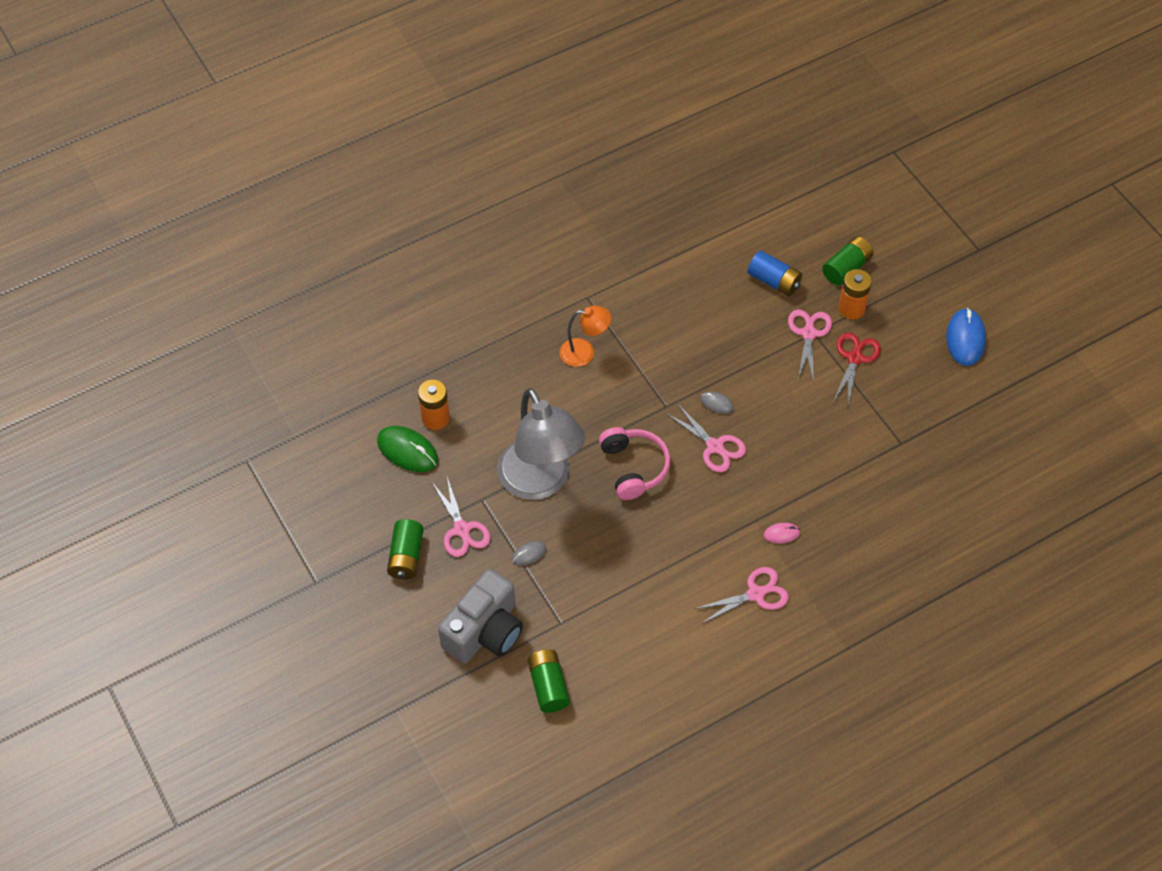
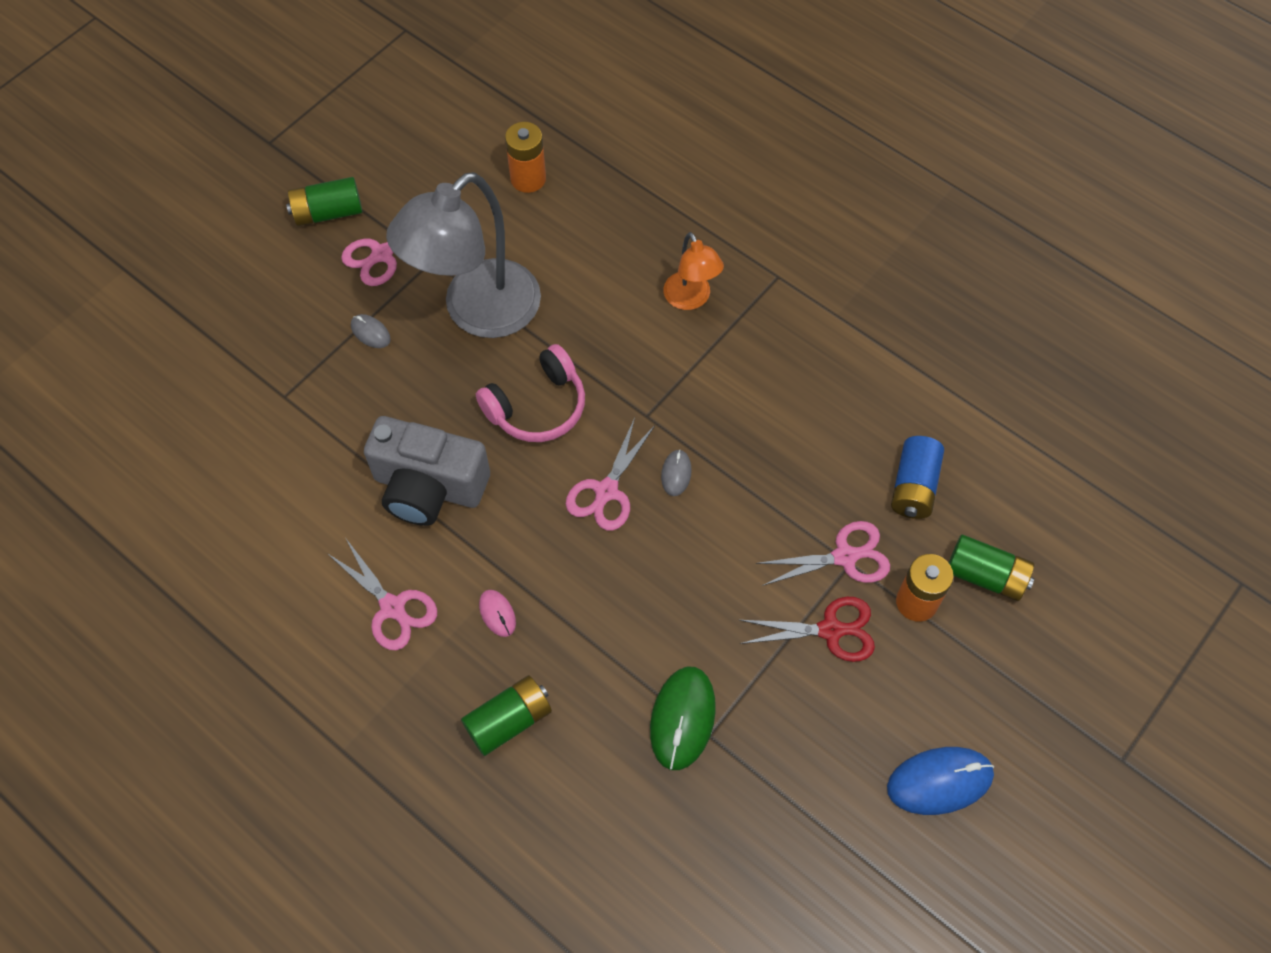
camera: 70 degrees right, 5 degrees up
(407, 451) = (472, 167): green mouse -> green mouse (682, 718)
(485, 631) = (250, 321): grey camera -> grey camera (429, 487)
(548, 686) = (192, 410): green battery -> green battery (509, 720)

